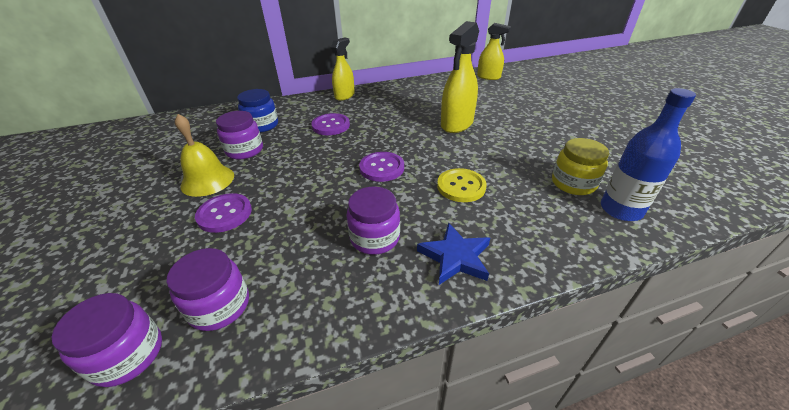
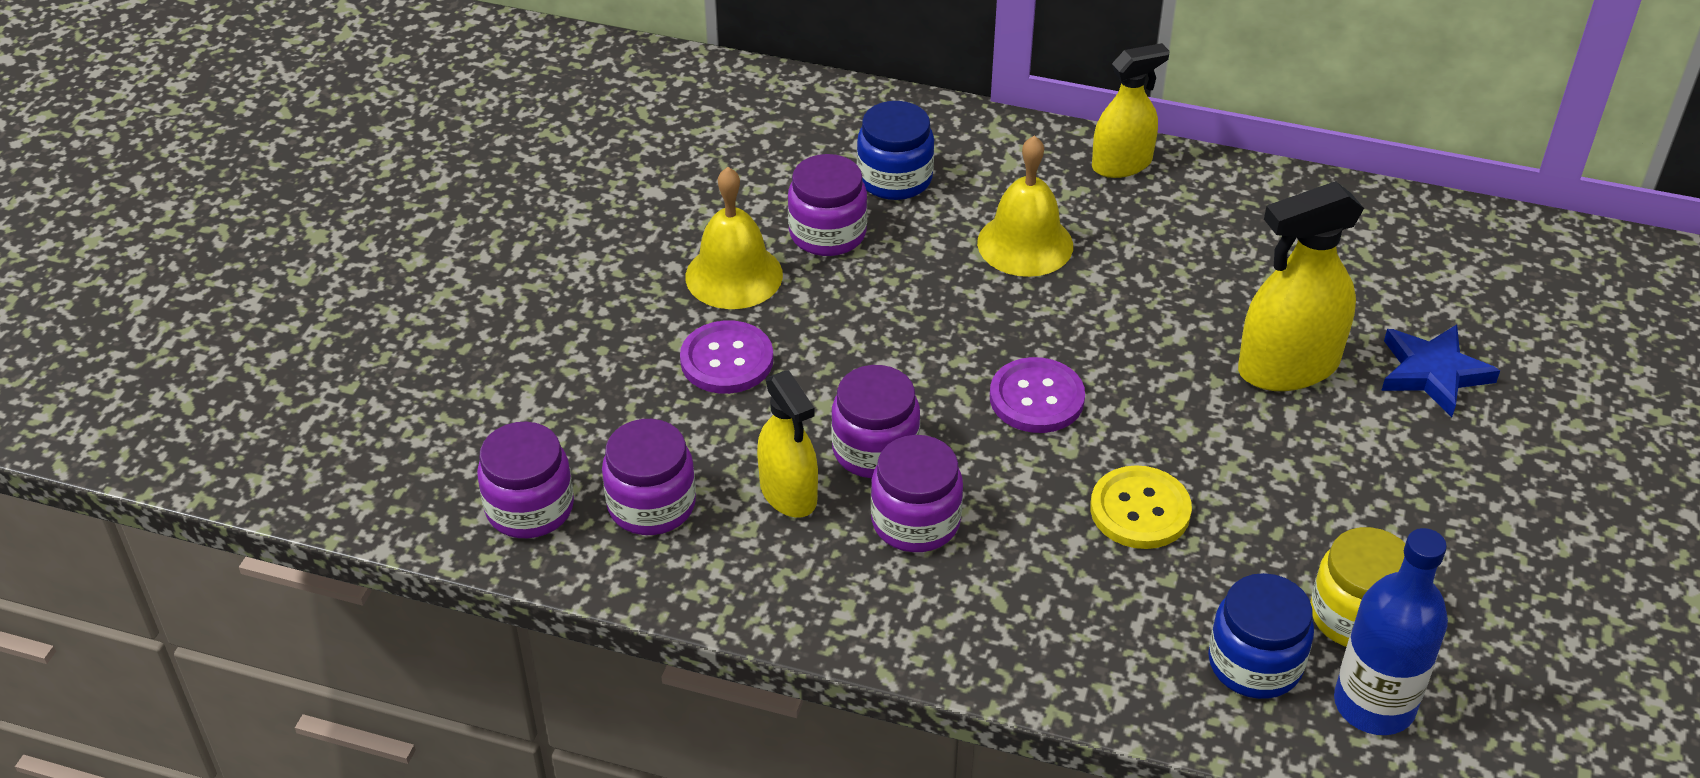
camera: 35 degrees right, 5 degrees up
(329, 217) = (875, 450): none -> purple jar
(331, 125) = (1025, 244): purple button -> yellow bell
(455, 257) = (1005, 616): blue star -> blue star (1433, 373)
(488, 77) = (1536, 259): yellow spray bottle -> yellow spray bottle (788, 493)
(566, 218) = (1255, 663): none -> blue jar

